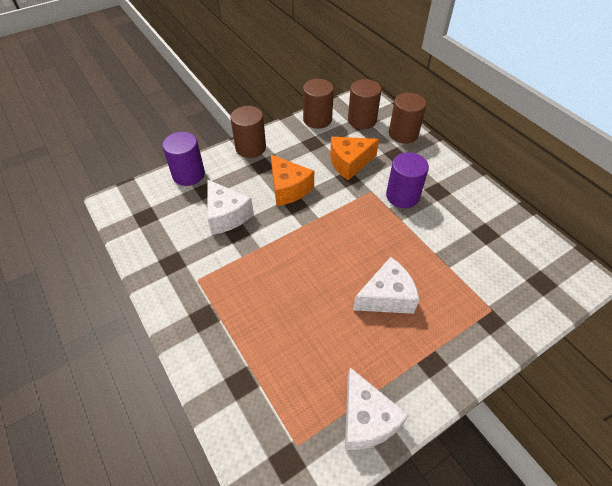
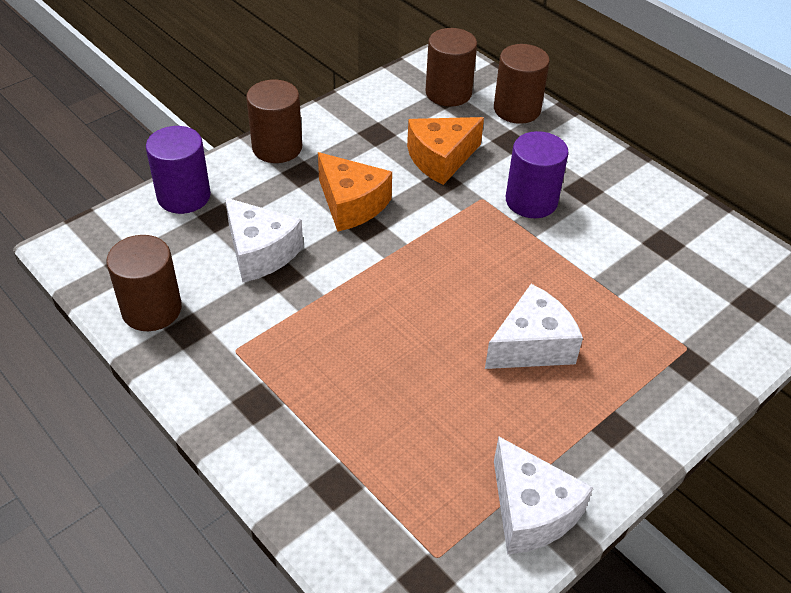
camera: 10 degrees left, 5 degrees down
(317, 119) = (377, 97): brown cylinder -> brown cylinder (152, 309)

